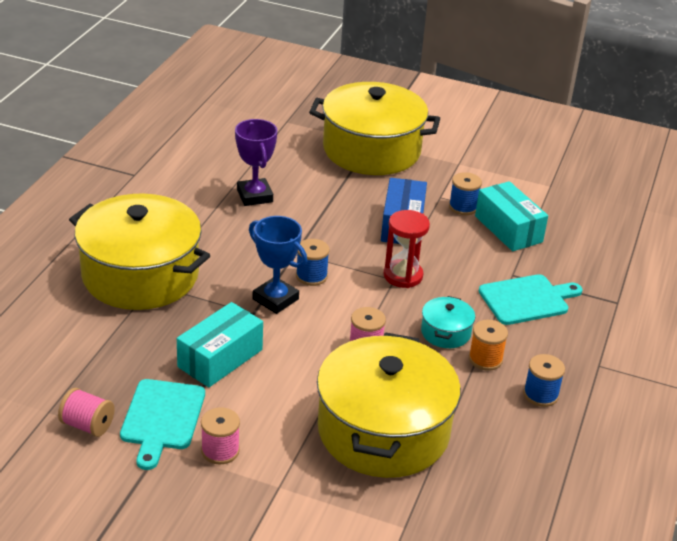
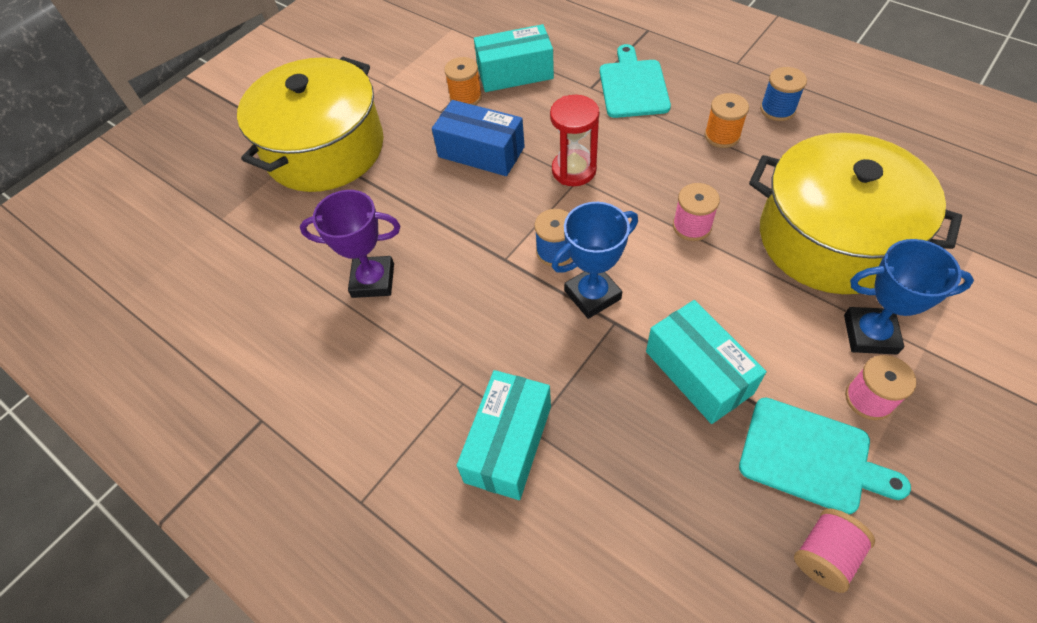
camera: 65 degrees left, 20 degrees up
(140, 275) = (508, 443): yellow pot -> turquoise box
(284, 453) = (870, 334): none -> blue trophy
(445, 332) = (676, 156): turquoise pot -> none
(463, 207) = (465, 97): blue spool -> orange spool

